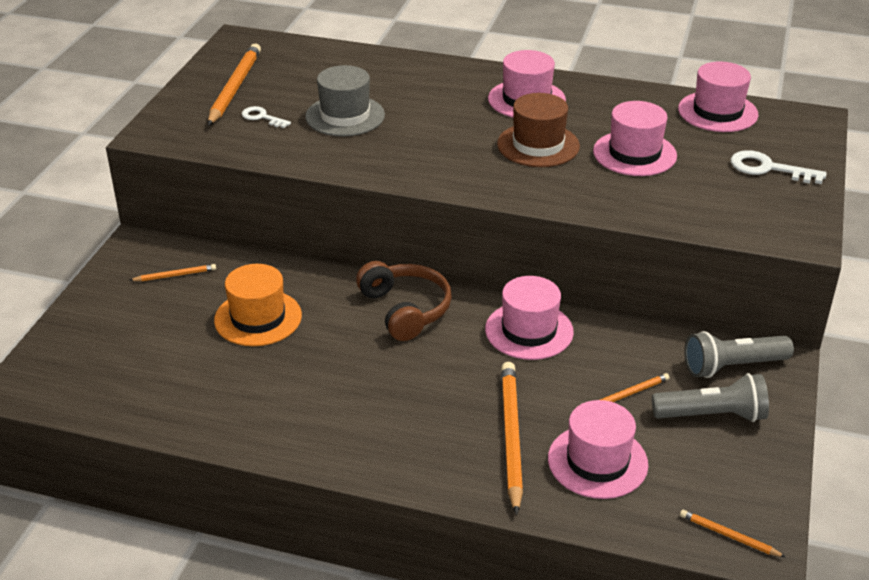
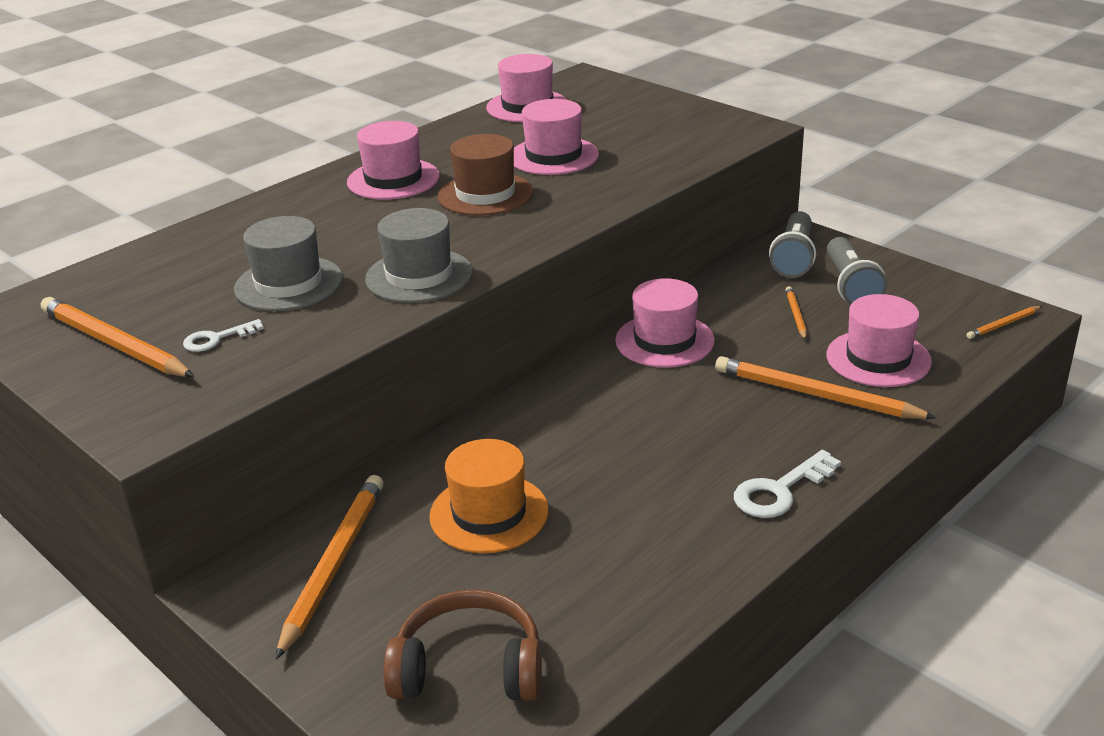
camera: 60 degrees left, 5 degrees down
(175, 275) = (334, 565): orange pencil -> orange pencil, size x2.05
(392, 160) = (419, 276): none -> grey hat
(405, 309) = (567, 404): brown headphones -> brown headphones (469, 668)
(712, 415) = (850, 286): grey flashlight -> grey flashlight turned 150 degrees clockwise
(768, 168) = (639, 112): white key -> white key (779, 491)

